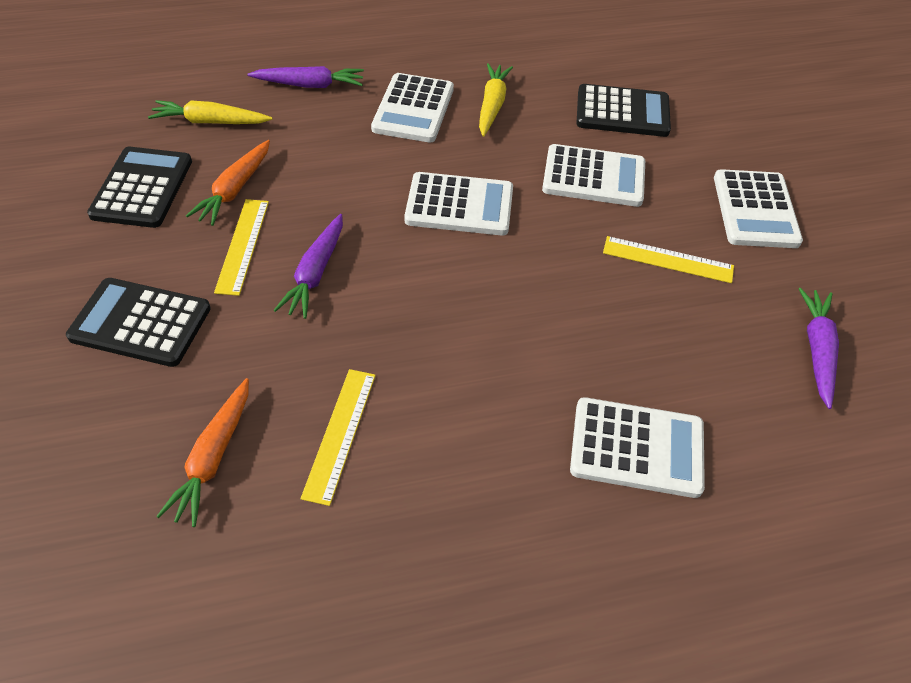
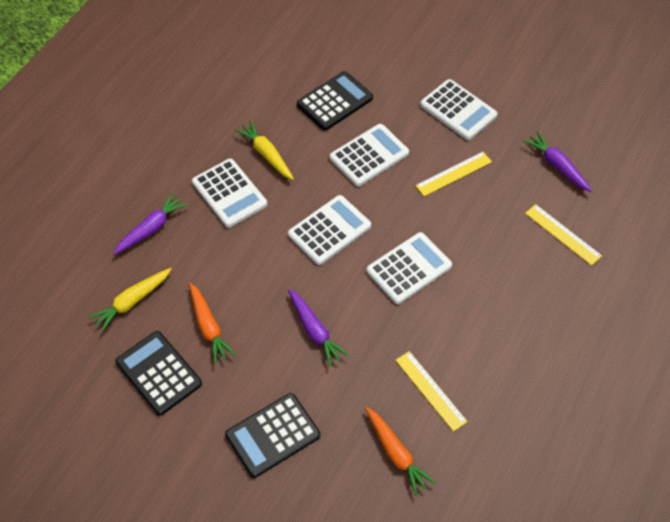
camera: 45 degrees left, 5 degrees up
(242, 245) = (259, 351): yellow ruler -> yellow ruler (562, 234)
(637, 448) = (543, 278): white calculator -> white calculator (409, 268)

